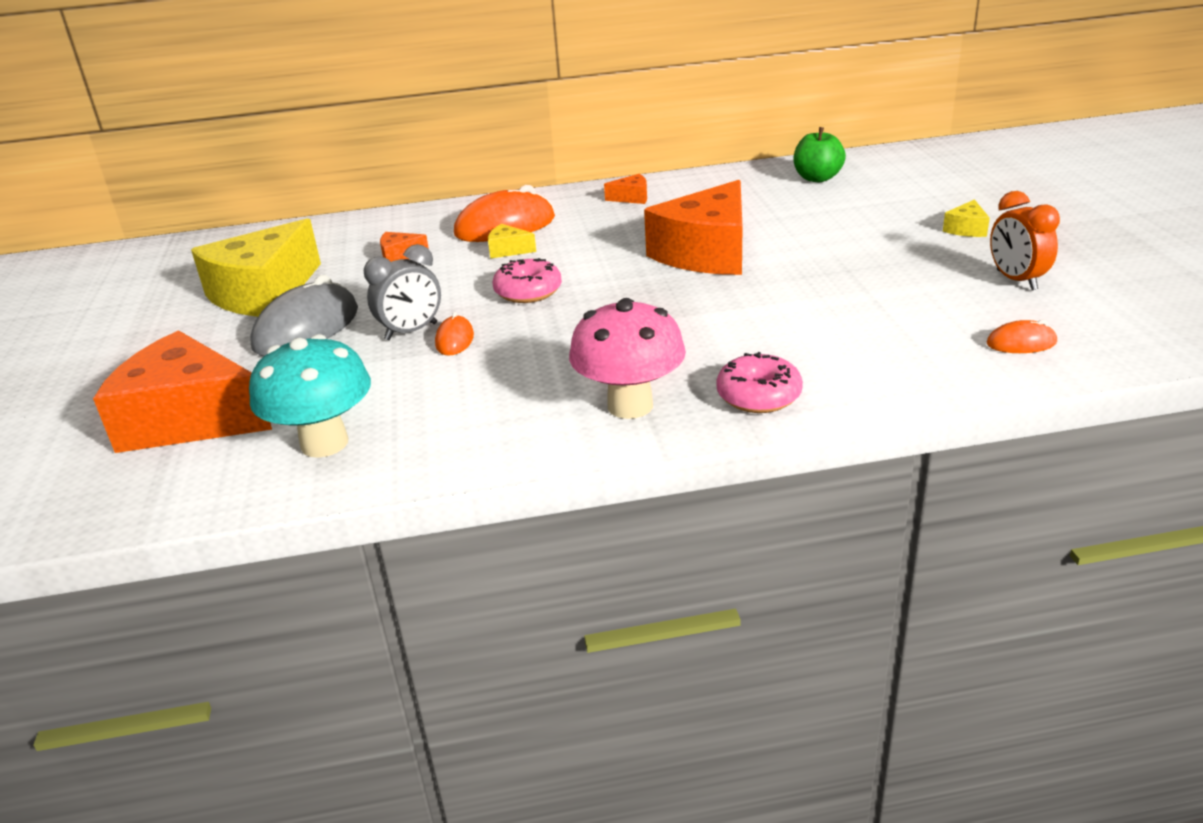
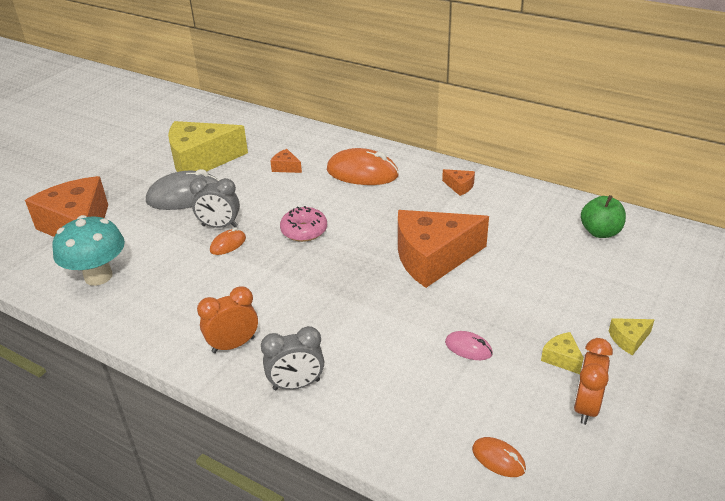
camera: 40 degrees right, 5 degrees up
(508, 250) = (338, 193): yellow cheese -> yellow cheese (562, 359)
(630, 406) = (233, 345): pink mushroom -> orange clock
(758, 396) = (296, 385): pink donut -> grey clock
(860, 293) = (468, 348): none -> pink mouse

